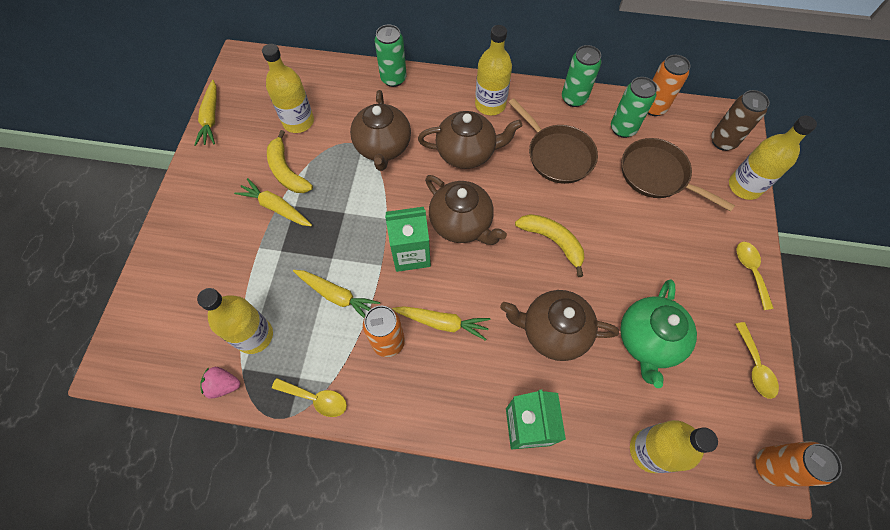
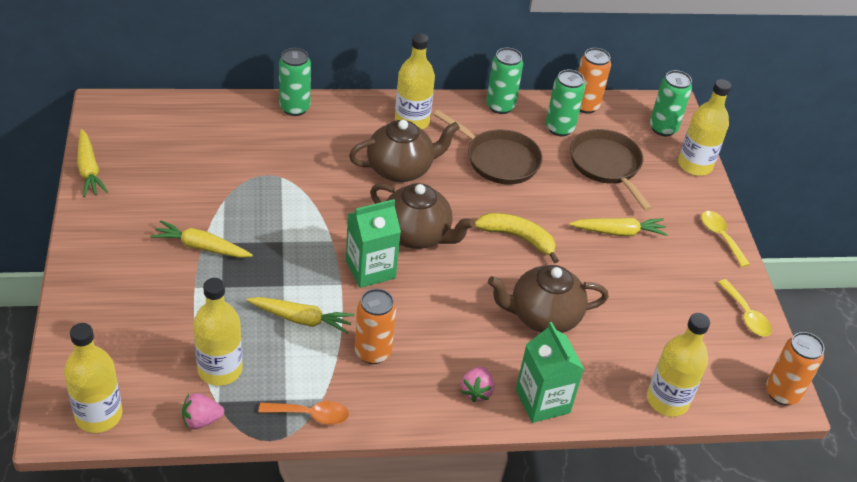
camera: 20 degrees left, 20 degrees down
(287, 171) = (201, 211): yellow banana -> none
(298, 121) = (197, 161): yellow bottle -> yellow bottle (99, 415)
(316, 398) = (311, 415): yellow spoon -> orange spoon
(383, 147) = (305, 175): brown teapot -> none
(442, 323) = (425, 326): yellow carrot -> yellow carrot (619, 232)
(469, 403) = (476, 391): none -> pink strawberry
(648, 340) = (639, 310): green teapot -> none
(657, 175) = (607, 166): brown pan -> brown pan turned 45 degrees clockwise
(723, 141) = (663, 128): brown can -> green can

